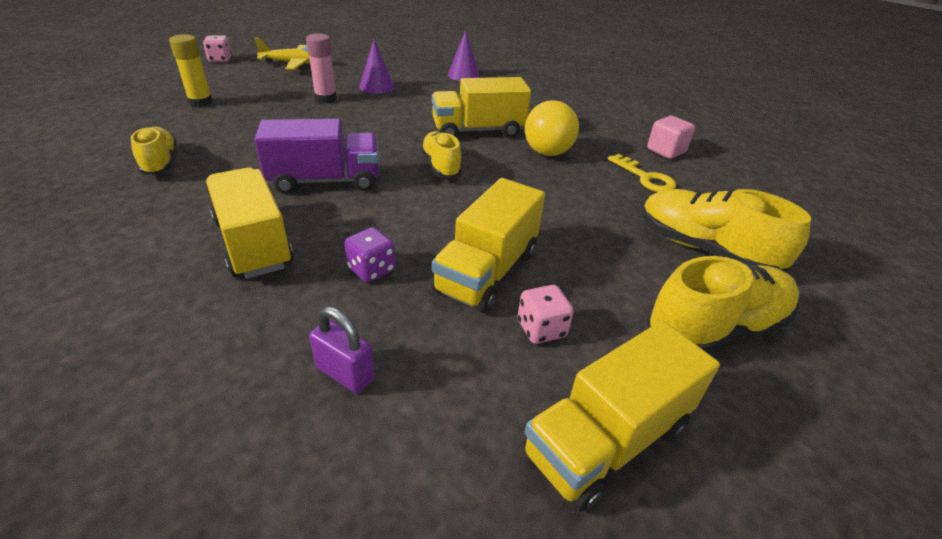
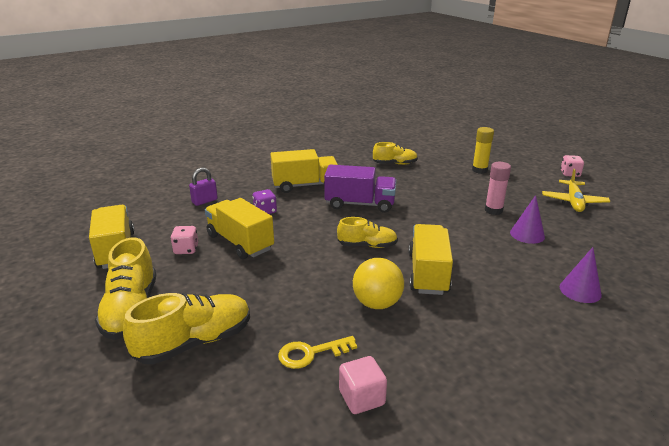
camera: 110 degrees right, 10 degrees down
(325, 181) = (360, 204): purple truck -> purple truck turned 90 degrees counterclockwise

